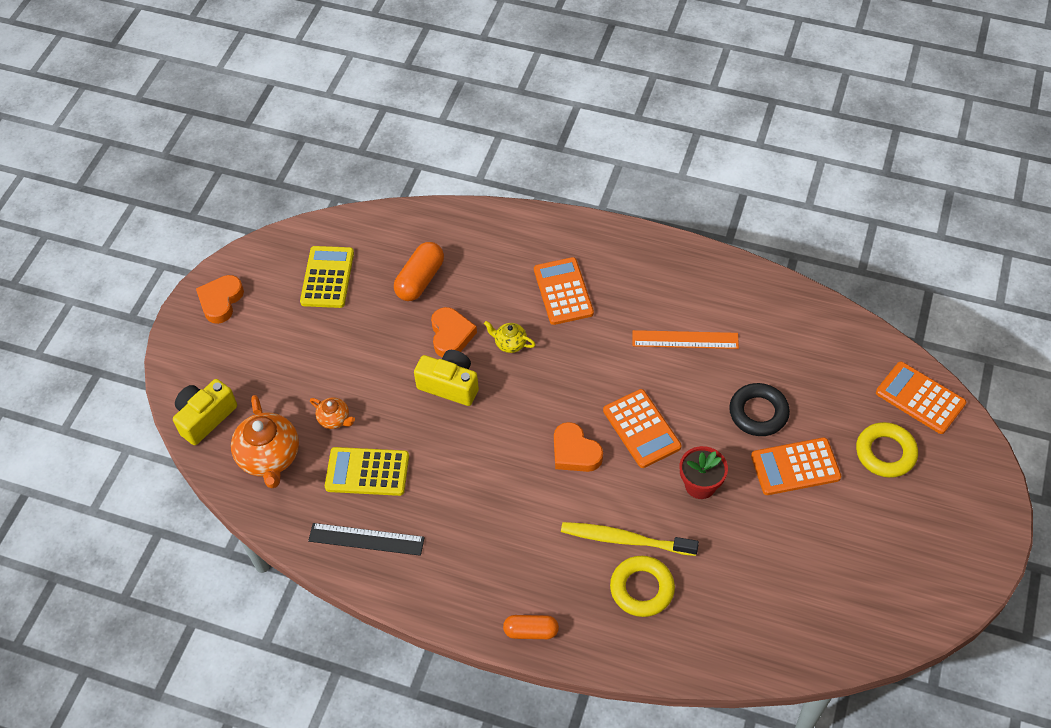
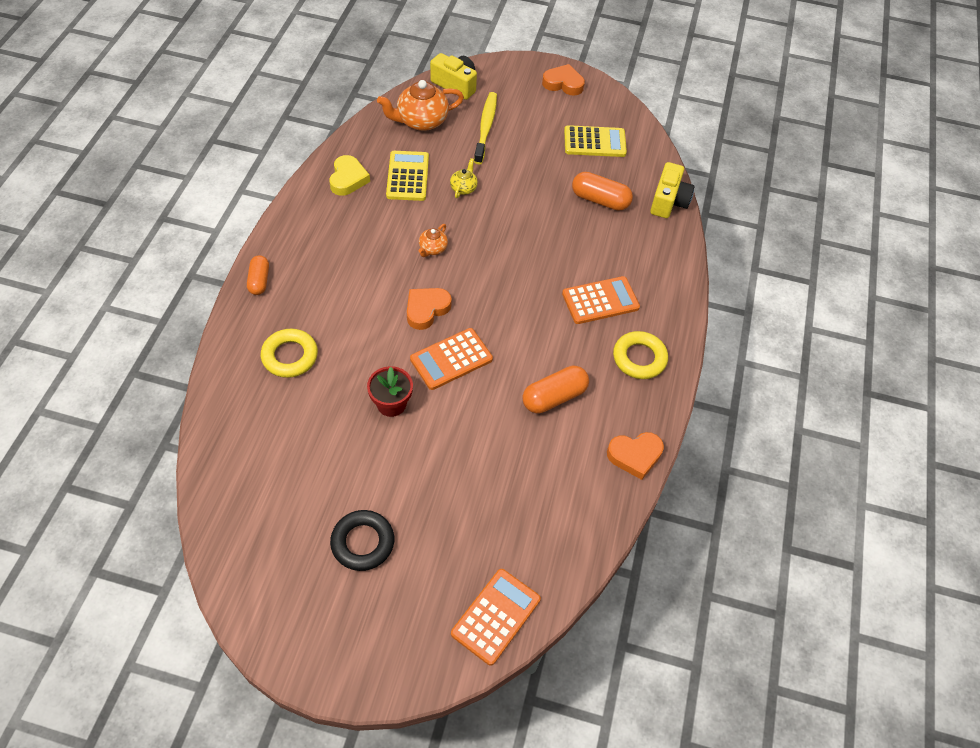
camera: 80 degrees right, 0 degrees up
(334, 419) = (456, 155): orange teapot -> orange teapot (432, 249)
(366, 539) = (348, 179): black ruler -> yellow heart
(450, 385) = (492, 223): yellow camera -> yellow camera (668, 201)
(451, 335) = (543, 222): orange heart -> orange heart (635, 456)
(510, 343) = (538, 263): yellow teapot -> yellow teapot (463, 188)
(625, 539) = (338, 345): yellow toothbrush -> yellow toothbrush (486, 127)
(685, 340) = (554, 397): orange ruler -> orange capsule
(758, 413) = (472, 456): black ring -> black ring (362, 542)
(795, 467) = (410, 485): orange calculator -> none
(885, 453) = (426, 572): yellow ring -> yellow ring (639, 358)

